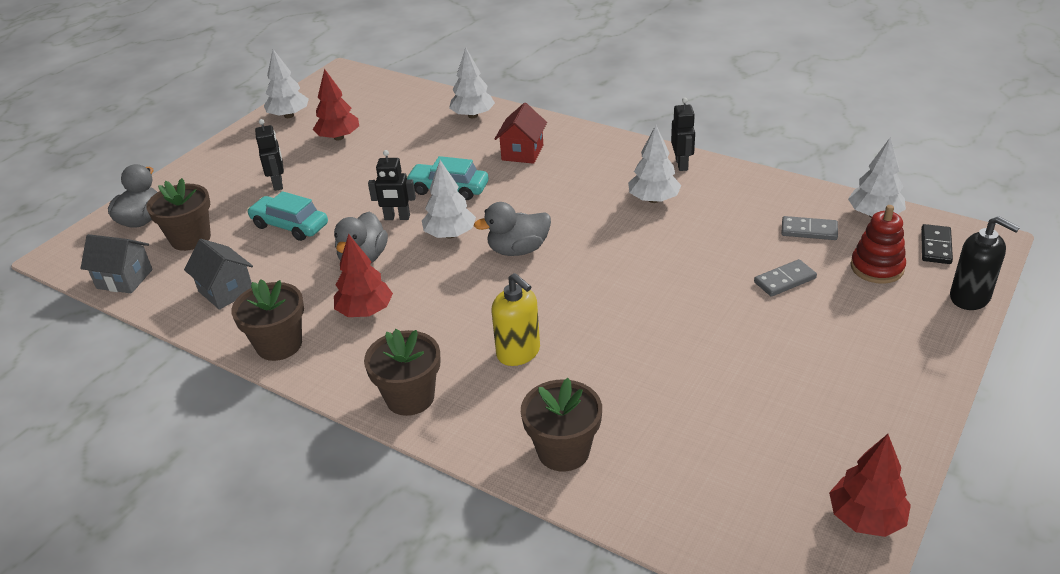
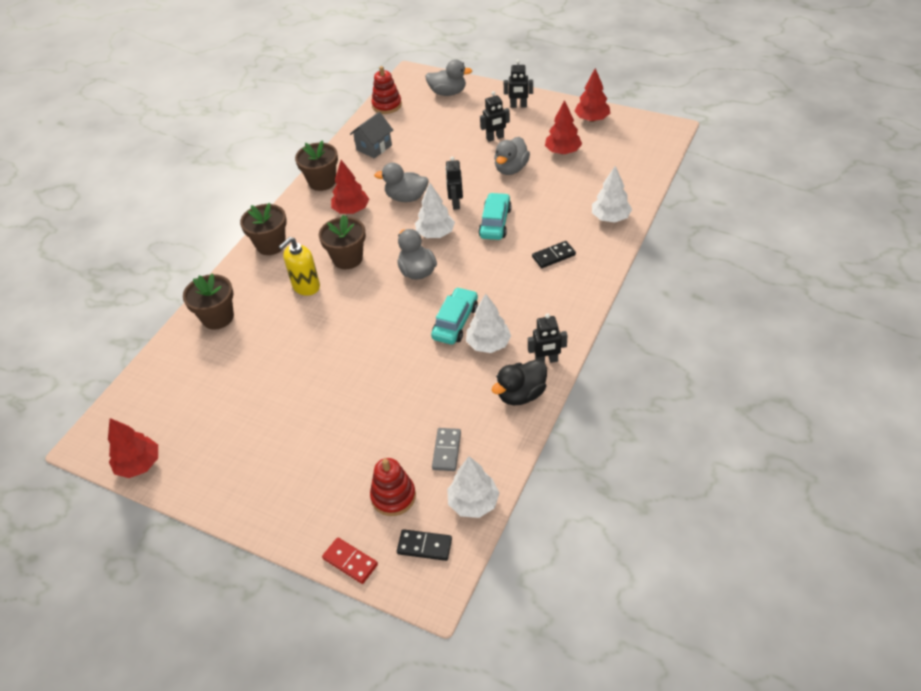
camera: 85 degrees right, 10 degrees up
(124, 279) = (387, 105): grey house -> red stacking toy
(190, 238) = (428, 118): brown flower pot -> brown flower pot (347, 258)
(221, 164) = (518, 106): none -> black robot
(289, 115) = (592, 119): white tree -> red tree
(290, 225) = (444, 156): turquoise car -> turquoise car (455, 322)
(350, 174) = (511, 169): none -> grey duck
(522, 152) = (553, 256): red house -> black domino
(729, 181) = (521, 394): none -> black duck
(785, 280) = (377, 431): grey domino -> none
(970, 298) = (350, 561): black soap dispenser -> red domino

